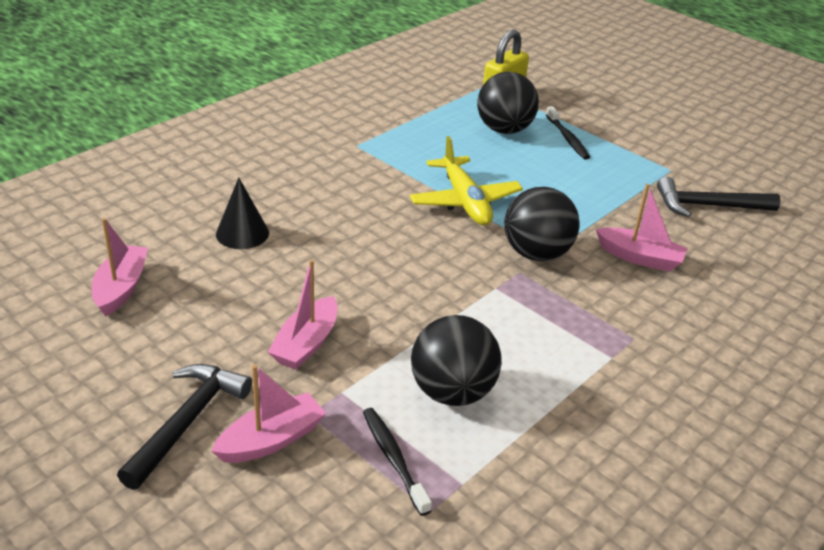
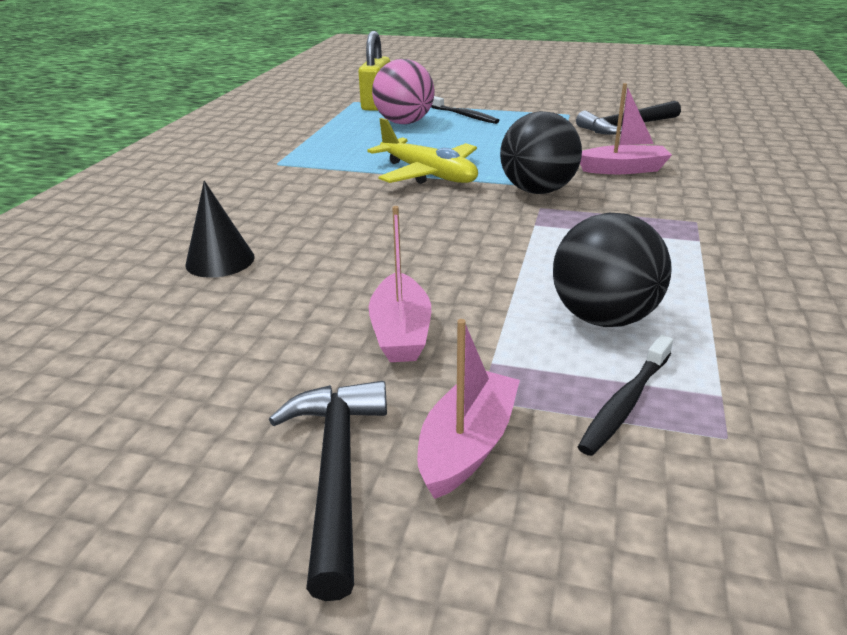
camera: 25 degrees left, 5 degrees down
(121, 288) = (103, 359): pink boat -> none
(393, 459) = (625, 403): black toothbrush -> black toothbrush turned 90 degrees counterclockwise
(504, 130) = (404, 123): black ball -> pink ball

